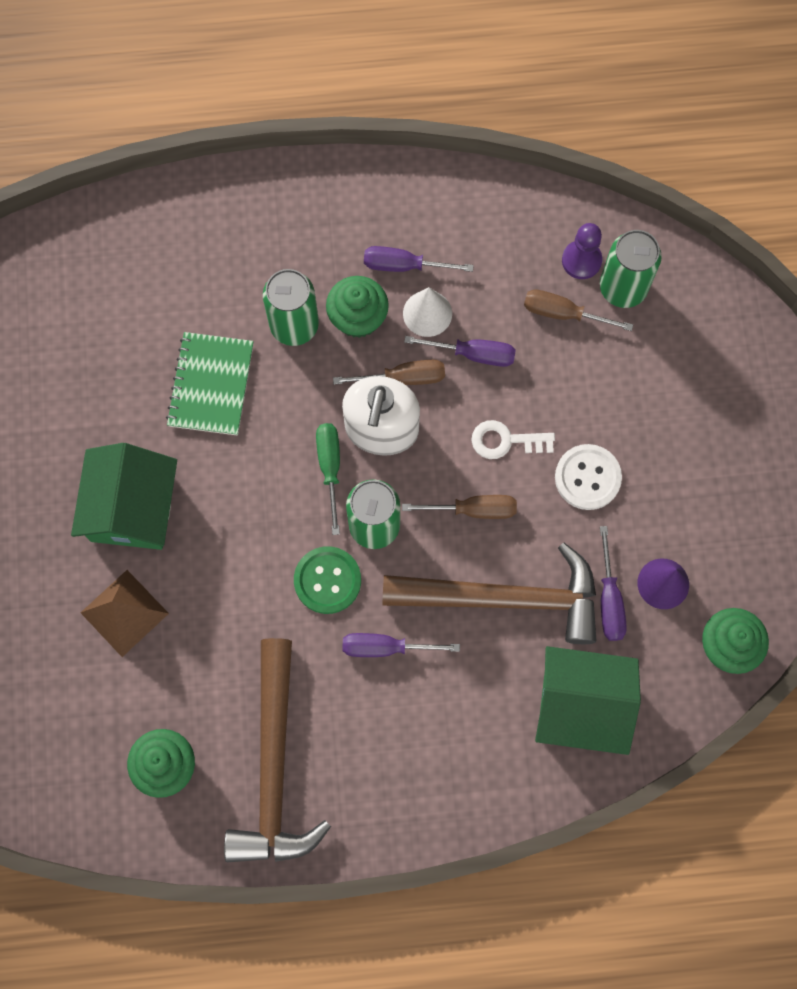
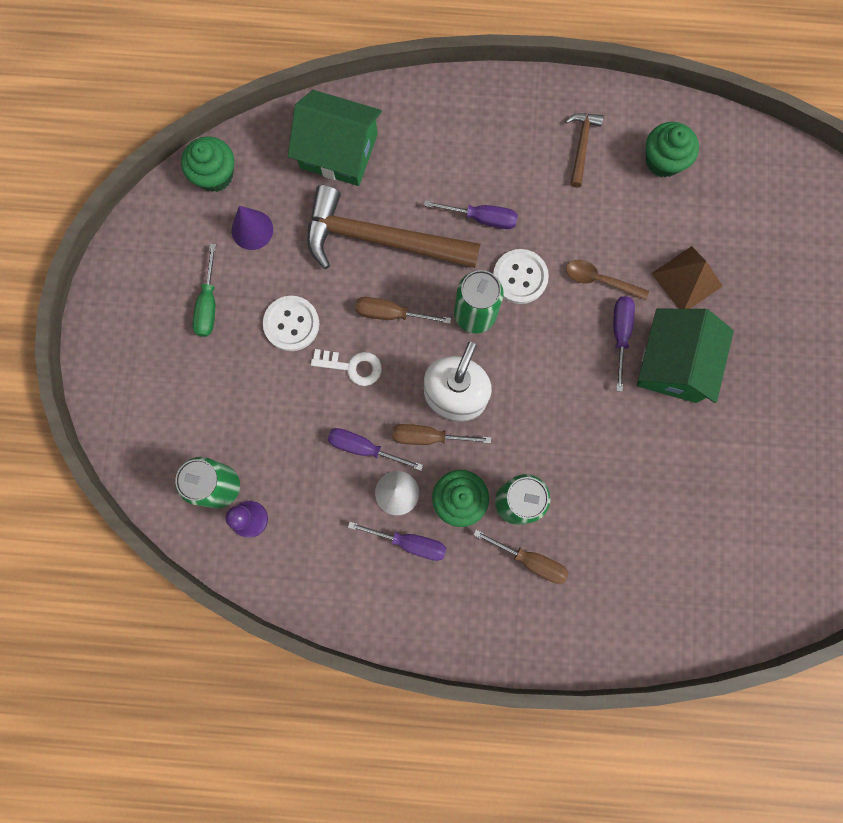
camera: 170 degrees left, 5 degrees up
(211, 385) = (596, 459): green notebook -> none
(230, 593) = (599, 280): none -> brown spoon
(274, 767) = (581, 146): brown hammer -> brown hammer, size x0.46
(327, 580) = (520, 277): green button -> white button
(330, 468) = (504, 369): green screwdriver -> green screwdriver (208, 304)
(563, 313) = (277, 471): brown screwdriver -> brown screwdriver (530, 560)
(609, 599) = (298, 225): purple screwdriver -> purple screwdriver (620, 334)

